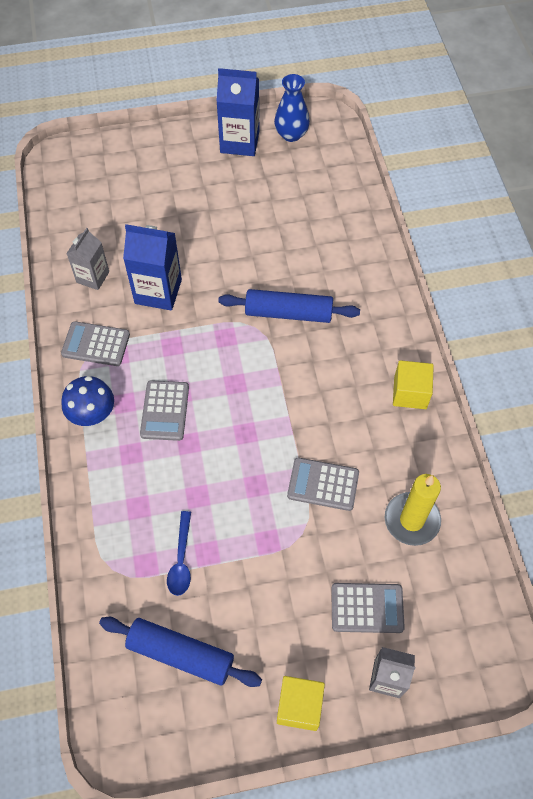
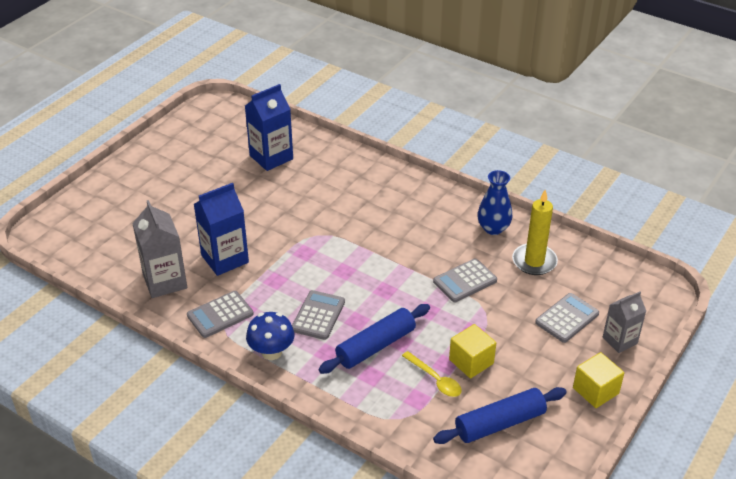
camera: 45 degrees left, 20 degrees down
(93, 277) = (165, 281): grey carton -> grey carton, size x1.55
(165, 411) = (318, 315): grey calculator -> grey calculator turned 120 degrees counterclockwise
(181, 560) = (435, 379): blue spoon -> yellow spoon
(239, 142) = (170, 148): blue carton -> blue carton (271, 157)
(288, 313) = (328, 214): blue rolling pin -> blue rolling pin (376, 346)
(291, 134) = (202, 125): blue vase -> blue vase (493, 228)
(410, 393) = (453, 205): yellow cube -> yellow cube (471, 361)

